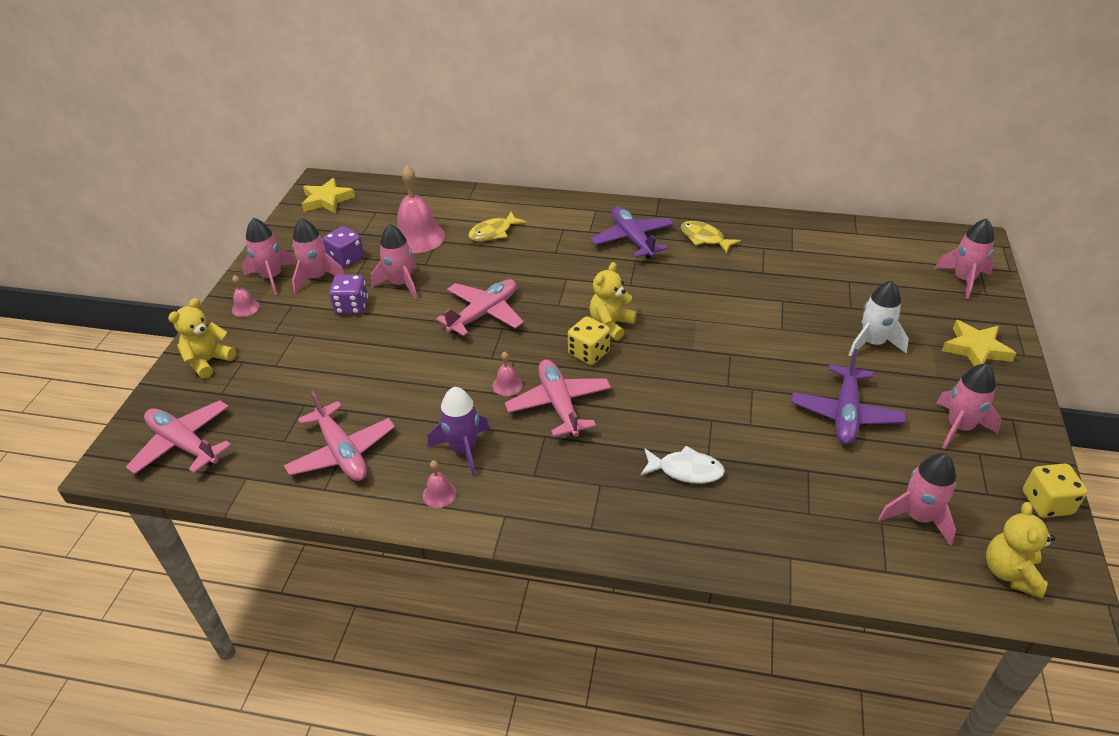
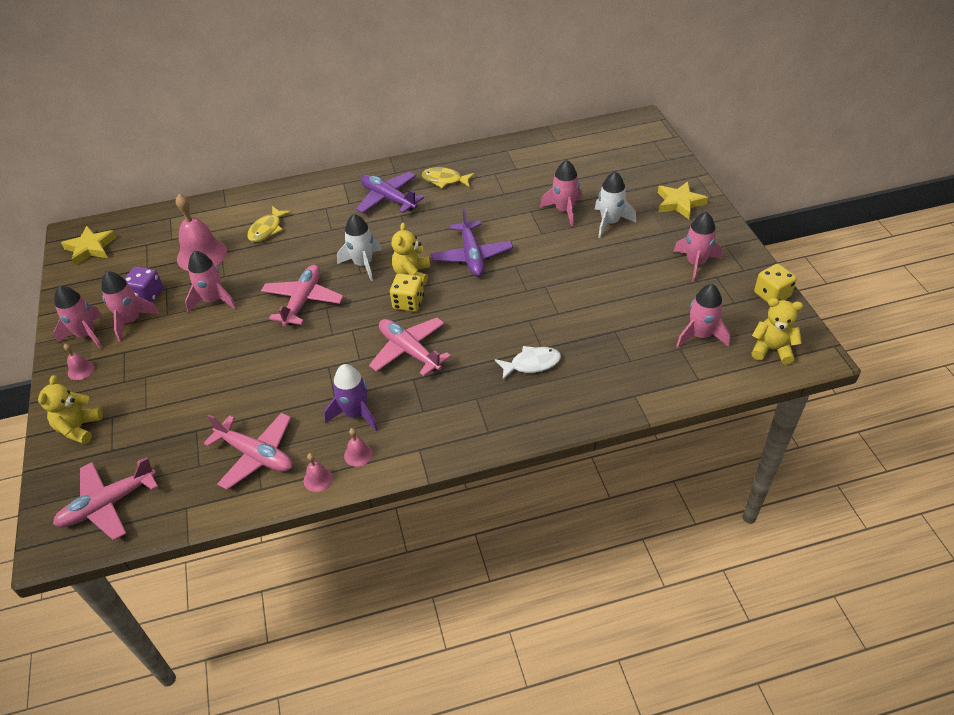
camera: 25 degrees left, 5 degrees up
(183, 444) = (108, 504): pink plane -> pink plane turned 45 degrees counterclockwise
(352, 307) = (182, 335): purple dice -> none
(507, 385) = (359, 351): pink bell -> pink bell (318, 479)
(566, 297) = (363, 264): none -> white rocket
(845, 414) = (618, 281): purple plane -> purple plane (472, 256)
(963, 280) = (647, 154): pink rocket -> pink rocket (564, 210)
(1010, 573) = (772, 349): yellow teddy bear -> yellow teddy bear turned 120 degrees clockwise

